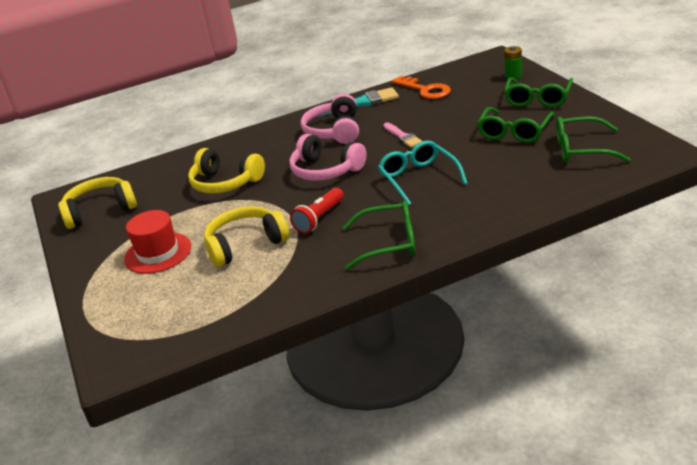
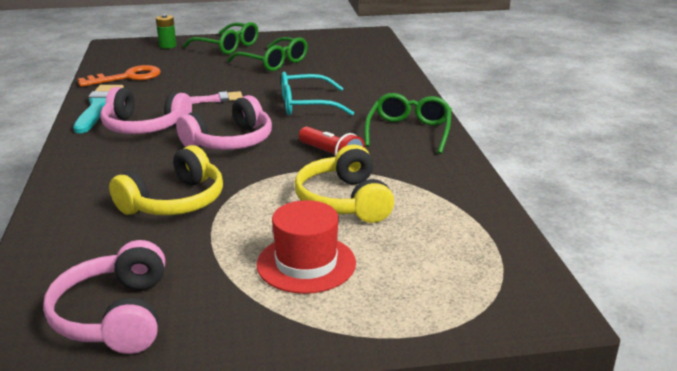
camera: 80 degrees left, 5 degrees down
(100, 210) = (115, 316): yellow headphones -> pink headphones
(581, 149) = (334, 50): green glasses -> none

